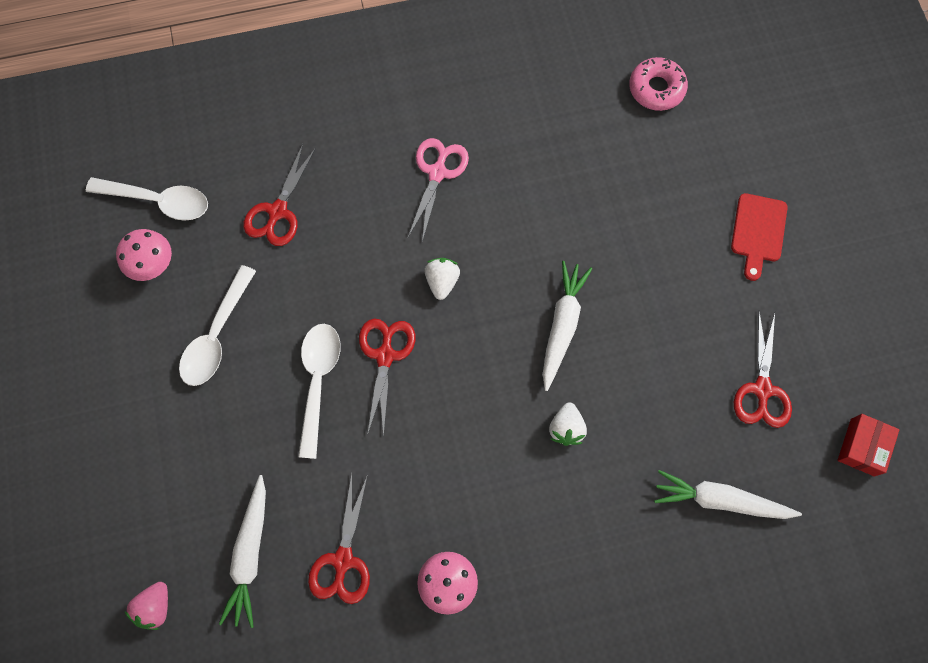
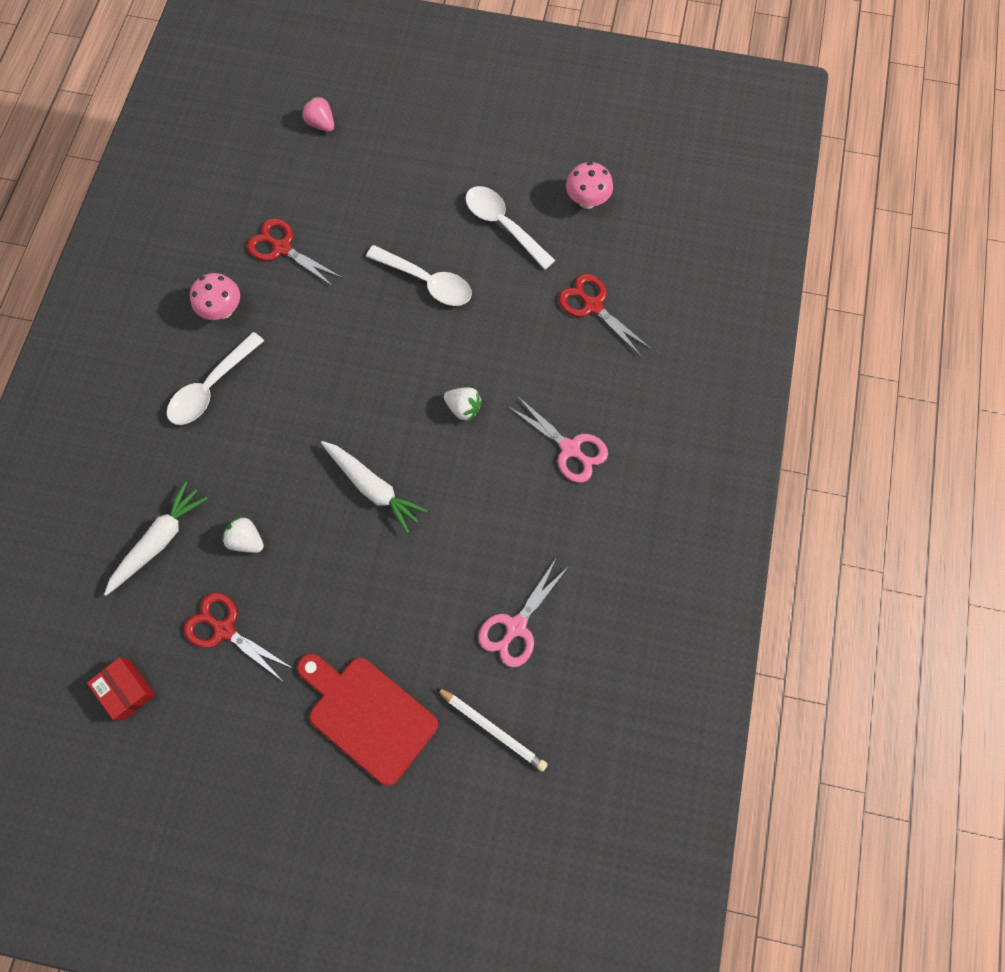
camera: 115 degrees right, 0 degrees up
(158, 201) = (645, 222): white spoon -> white spoon (211, 387)
(250, 554) = (322, 191): white carrot -> none
(385, 355) = (422, 338): red scissors -> none
(566, 428) = (286, 448): white strawberry -> white strawberry (247, 540)
(620, 150) = (516, 626): none -> pink scissors
(656, 89) = (567, 700): pink donut -> none
(711, 133) = (493, 729): none -> white pencil
(758, 232) = (367, 715): red cutting board -> red cutting board, size x1.56

